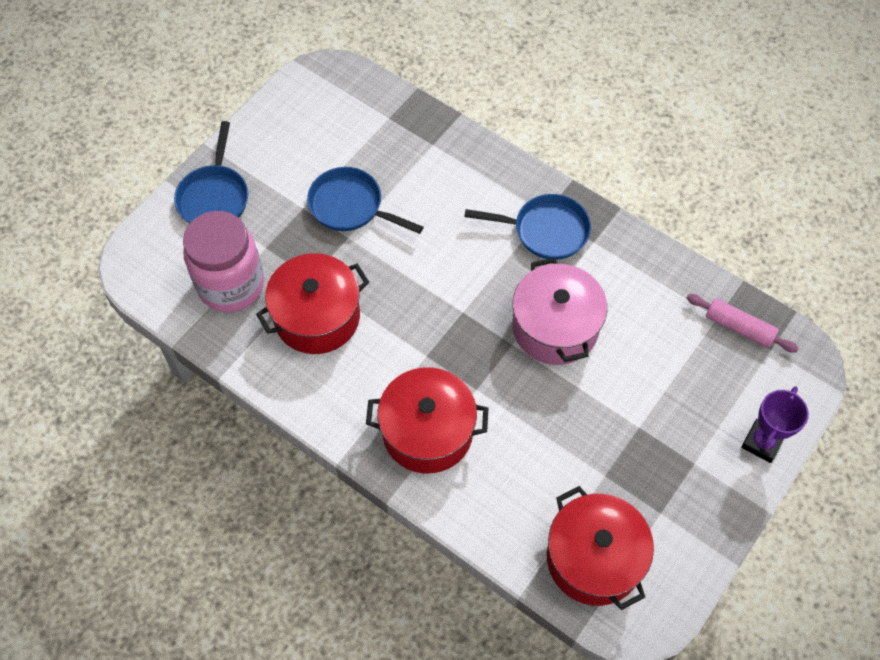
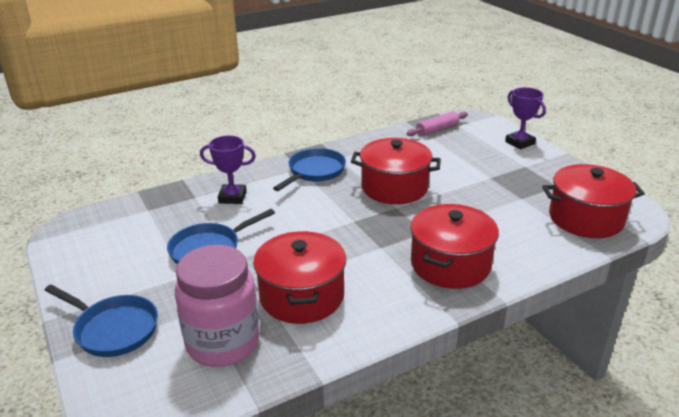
camera: 65 degrees left, 30 degrees down
(449, 178) = (232, 197): none -> purple trophy
(555, 327) = (394, 187): pink pot -> red pot

